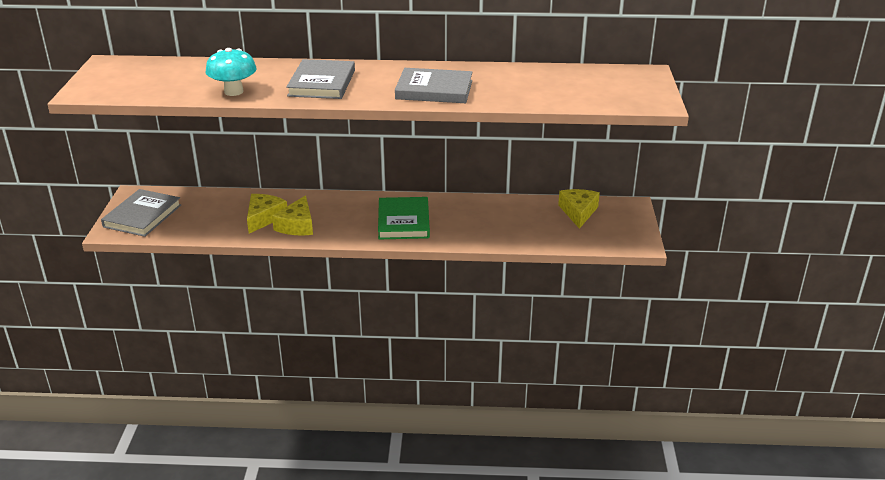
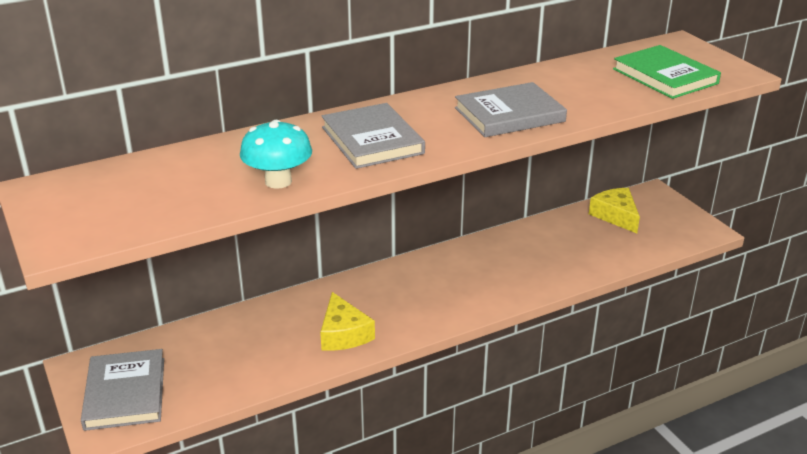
camera: 30 degrees left, 0 degrees up
(264, 218) = (292, 338): yellow cheese -> none
(404, 221) = (458, 286): green book -> green book (665, 76)

